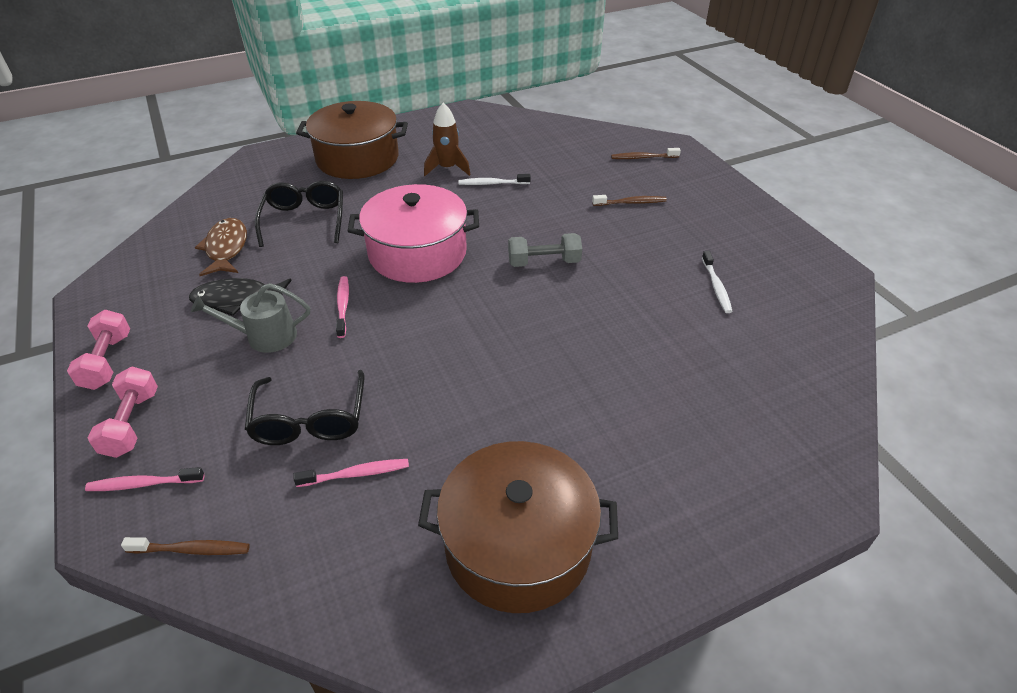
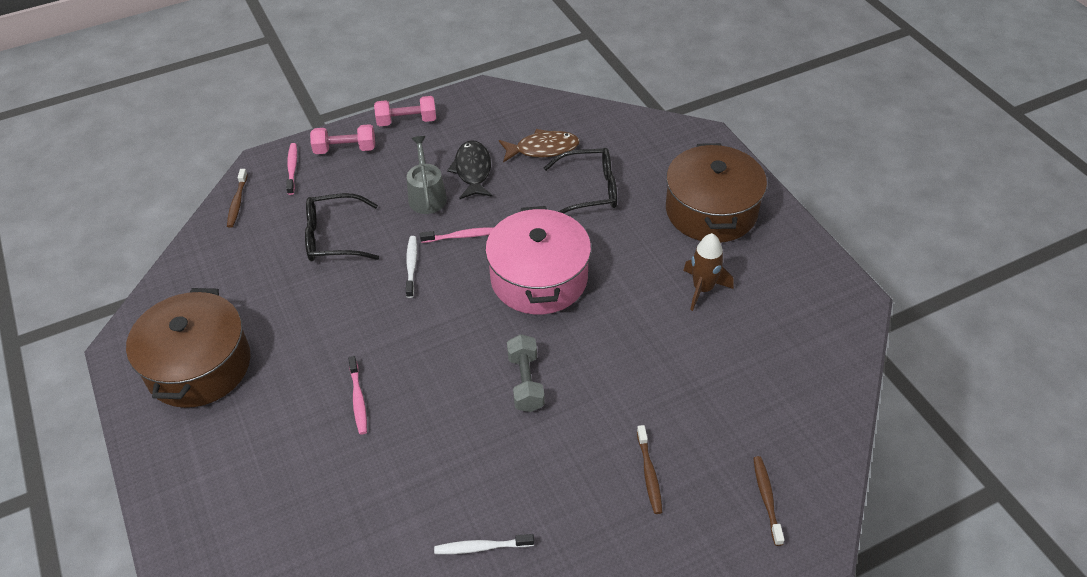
camera: 90 degrees right, 5 degrees up
(356, 474) = (279, 270): pink toothbrush -> pink toothbrush (358, 399)
(492, 183) = (675, 332): white toothbrush -> white toothbrush (411, 266)

